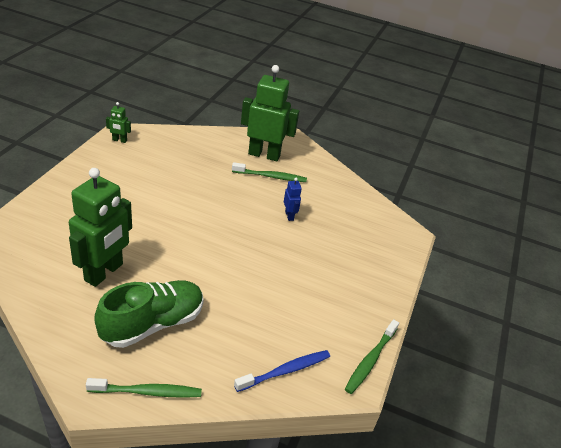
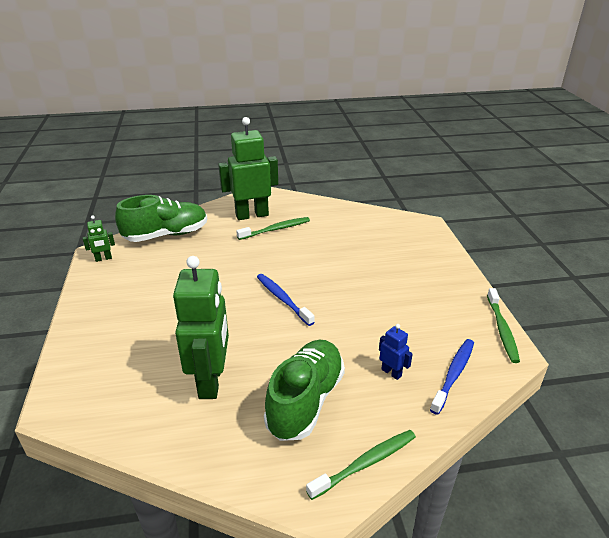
camera: 25 degrees left, 5 degrees down
(181, 141) = (166, 235): none -> green shoe
(216, 238) = (283, 299): none -> blue toothbrush
(289, 216) = (323, 252): blue robot -> blue robot (391, 372)

